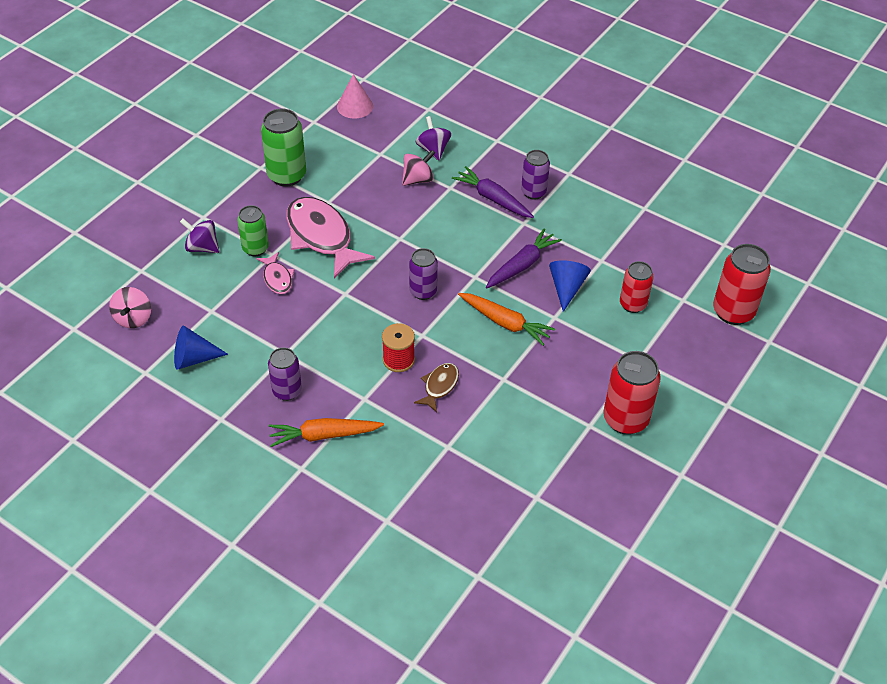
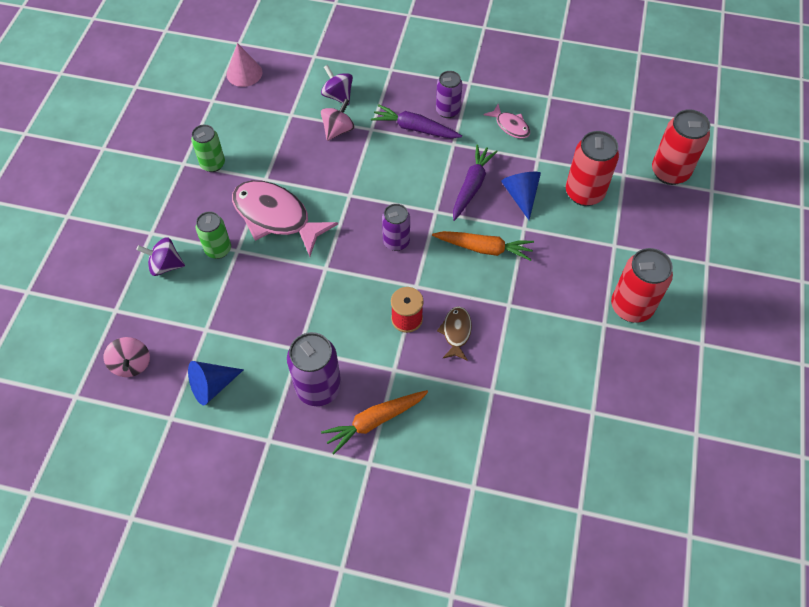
camera: 20 degrees left, 10 degrees up
(277, 278) = (254, 274): pink fish -> pink fish (510, 126)
(287, 175) = (213, 164): green can -> green can, size x0.65
(287, 391) = (318, 388): purple can -> purple can, size x1.55
(632, 304) = (584, 193): red can -> red can, size x1.55

